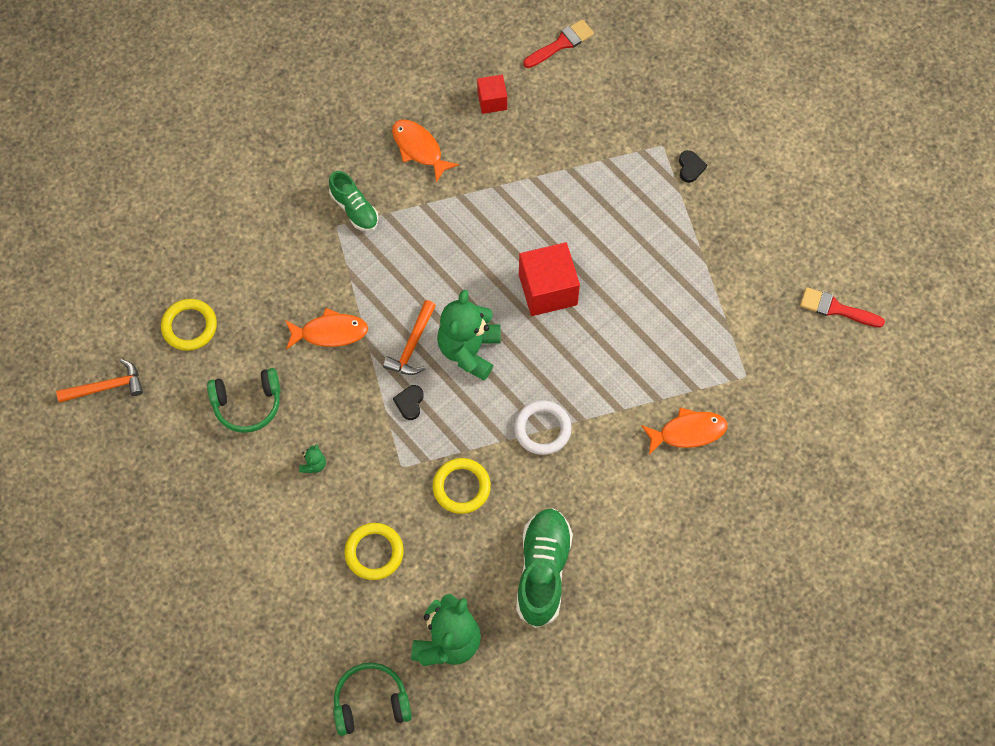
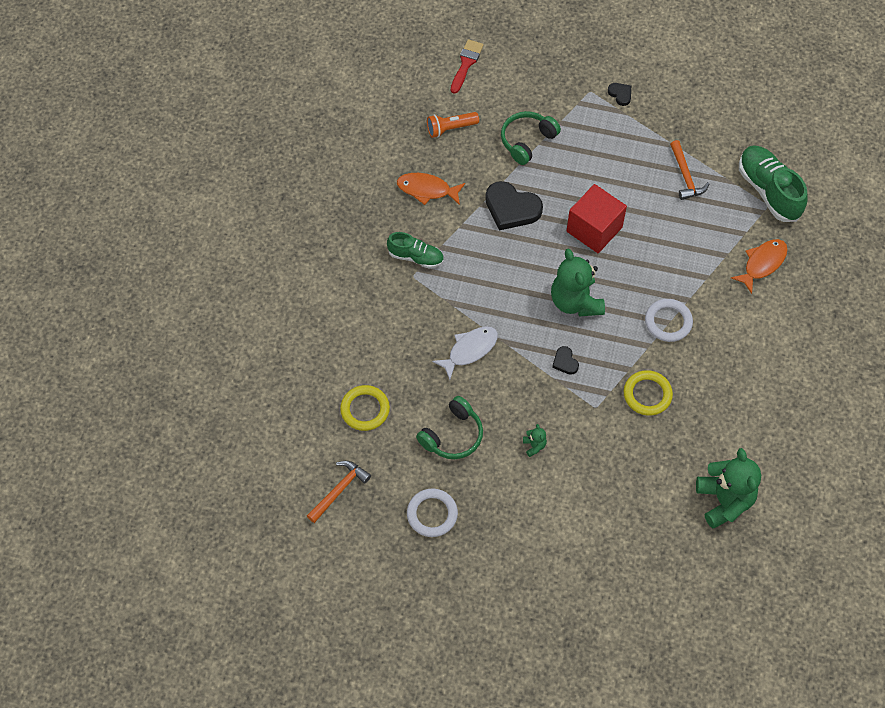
camera: 35 degrees left, 5 degrees down
(168, 465) = (432, 514): none -> white ring
(330, 332) = (469, 350): orange fish -> white fish
(371, 703) = (708, 576): green headphones -> green headphones (527, 141)
(374, 552) = (626, 476): yellow ring -> none
(412, 345) = (534, 323): orange hammer -> orange hammer (685, 176)
(485, 218) = (511, 208): none -> black heart
(492, 101) = (450, 128): red cube -> orange flashlight
(543, 571) = (746, 413): green shoe -> green shoe (768, 190)
(836, 308) = (787, 128): red brush -> none

